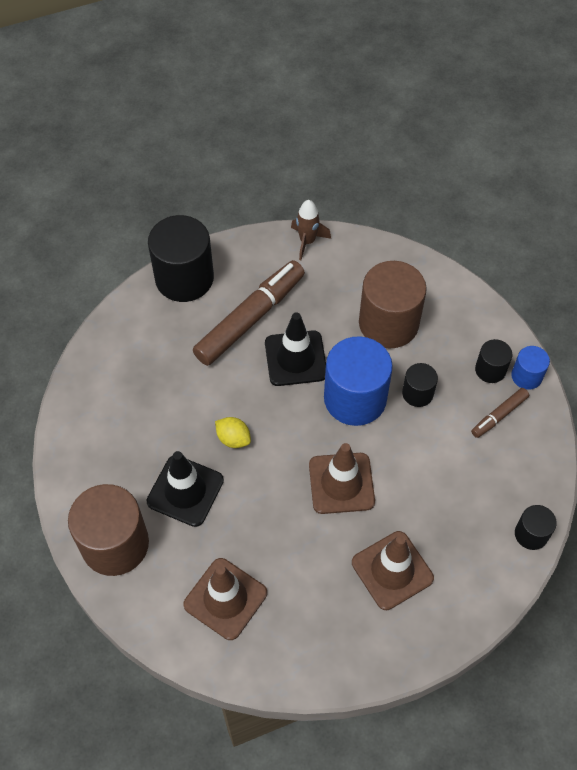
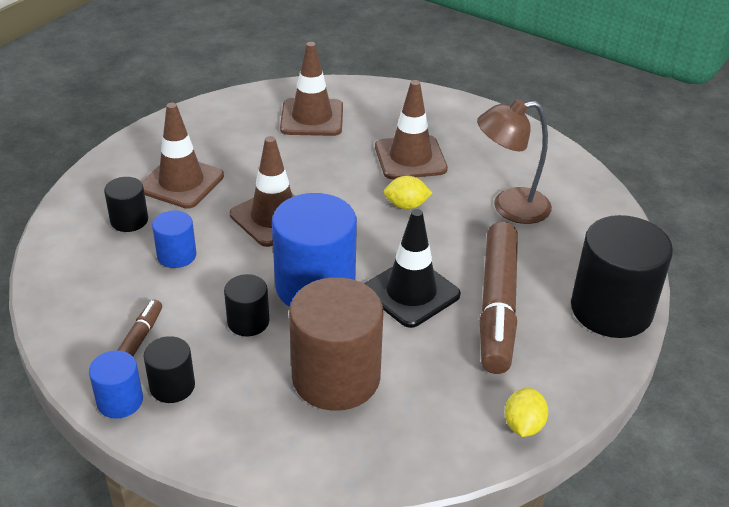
camera: 145 degrees right, 20 degrees down
(115, 544) = (430, 111): brown cylinder -> none
(161, 393) = (509, 207): none -> brown lamp
(185, 491) = (410, 158): black traffic cone -> brown traffic cone
(307, 241) = (523, 425): brown rocket -> yellow lemon
(436, 483) = (176, 255): none -> blue cylinder
(531, 534) = (52, 257): black cylinder -> black cylinder (129, 220)

